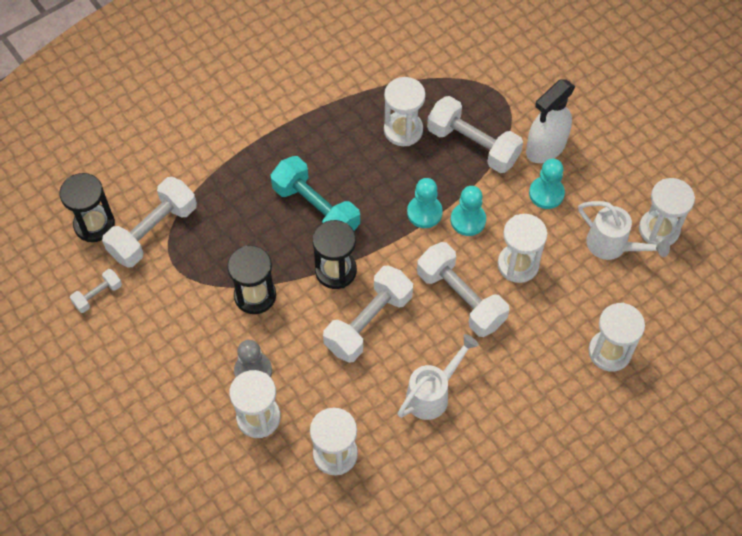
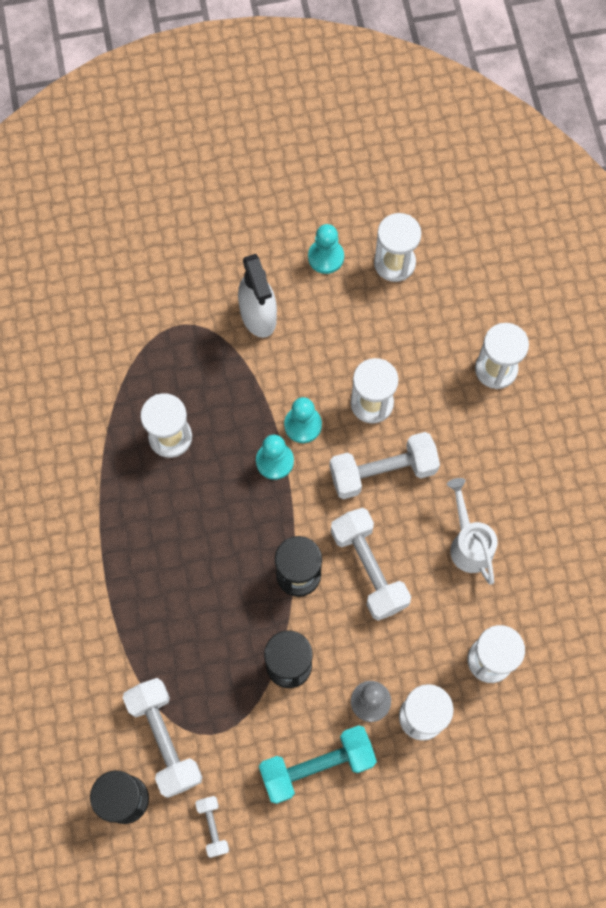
camera: 65 degrees left, 10 degrees up
(316, 209) = (219, 563): turquoise dumbbell -> turquoise dumbbell (317, 766)
(473, 145) = (222, 380): white dumbbell -> none
(546, 193) = (309, 340): turquoise pawn -> turquoise pawn (326, 257)
(613, 246) = (393, 311): white watering can -> none

